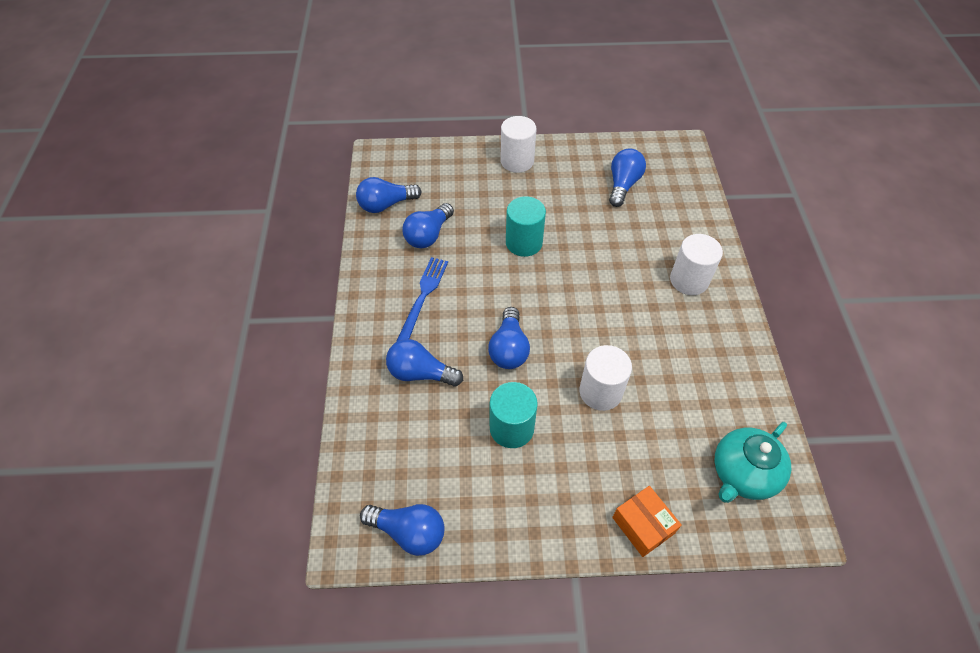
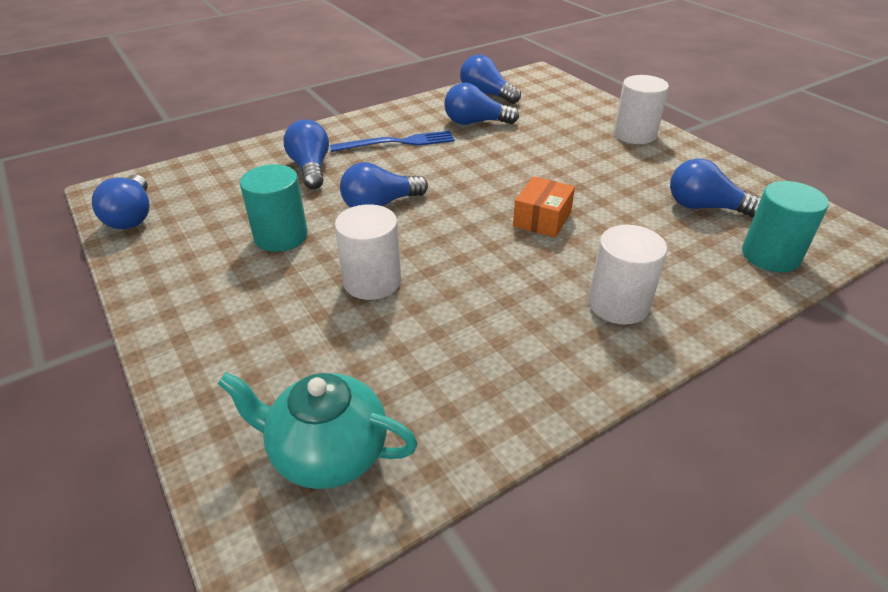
camera: 60 degrees right, 15 degrees down
(524, 242) = (529, 171): turquoise cylinder -> turquoise cylinder (770, 255)
(623, 185) = (704, 207): blue light bulb -> blue light bulb turned 150 degrees counterclockwise
(643, 525) = (198, 371): orange box -> orange box (542, 219)

